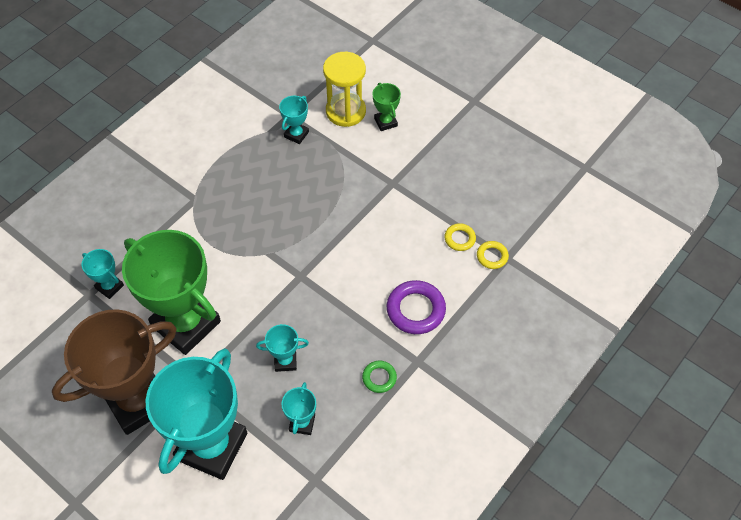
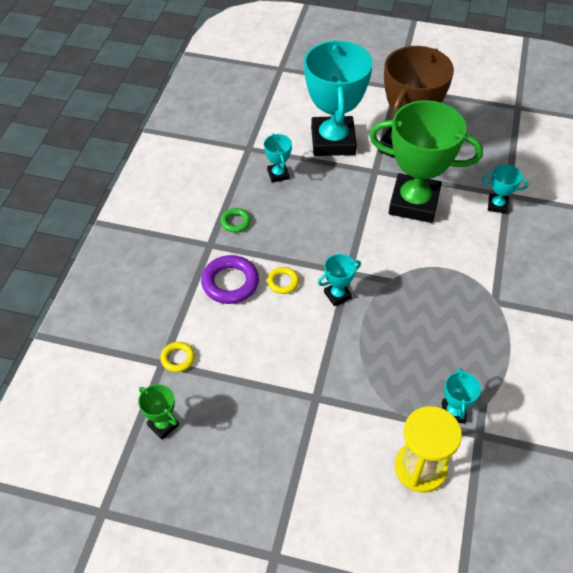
camera: 155 degrees right, 5 degrees down
(285, 361) = (317, 207): turquoise trophy -> turquoise trophy (337, 295)
(385, 122) = (366, 473): green trophy -> green trophy (163, 425)
(459, 239) = (217, 364): yellow ring -> yellow ring (283, 282)

